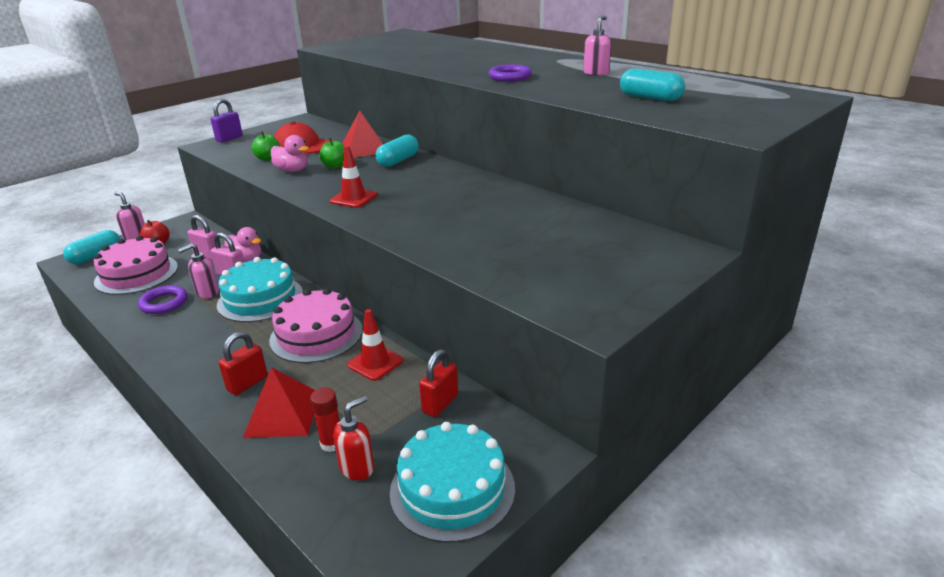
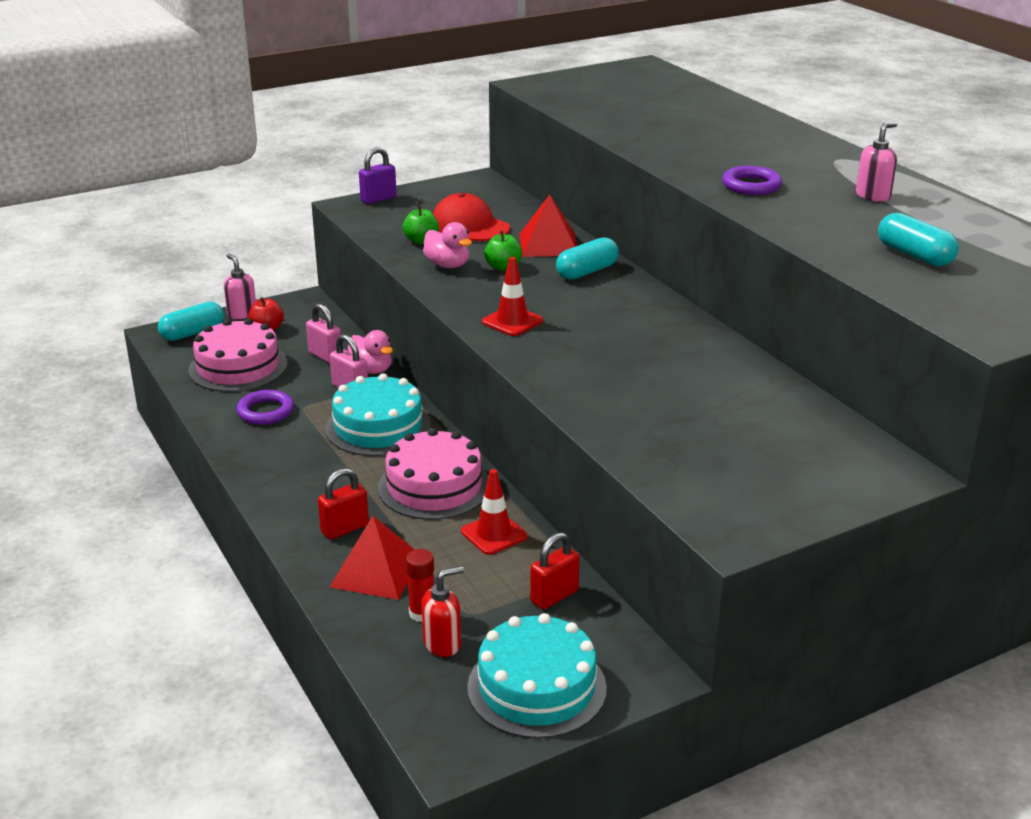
camera: 15 degrees right, 0 degrees up
(207, 293) = (317, 407): pink soap dispenser -> none

